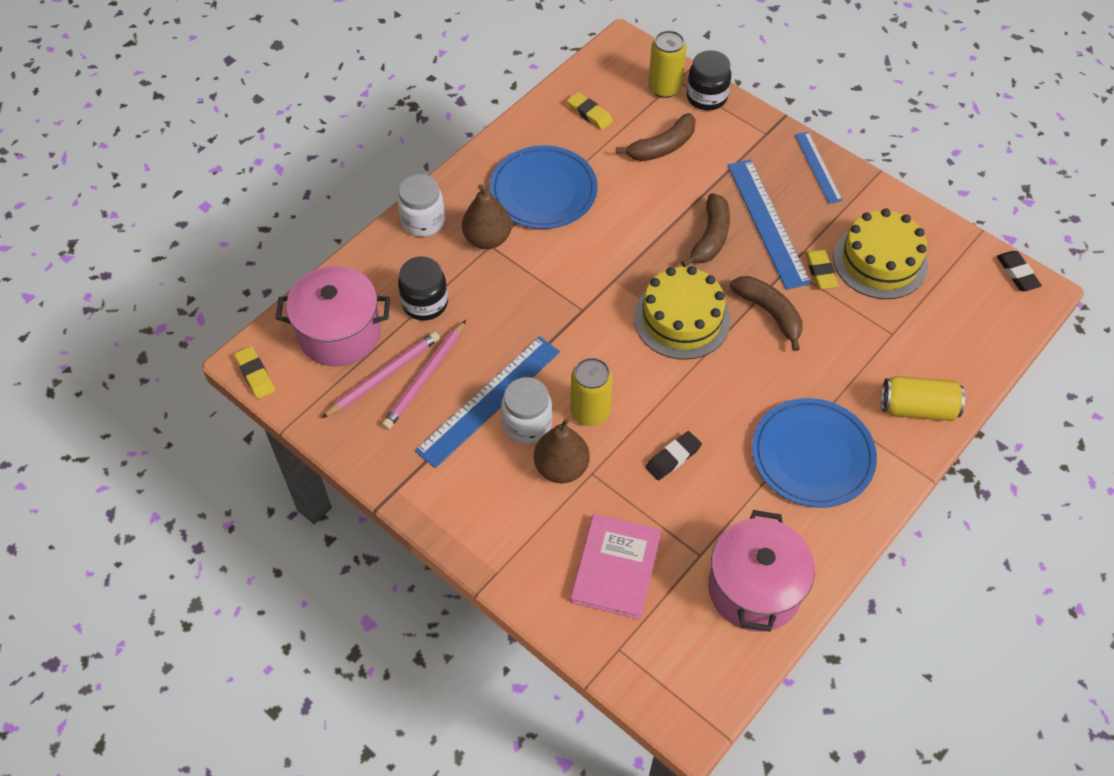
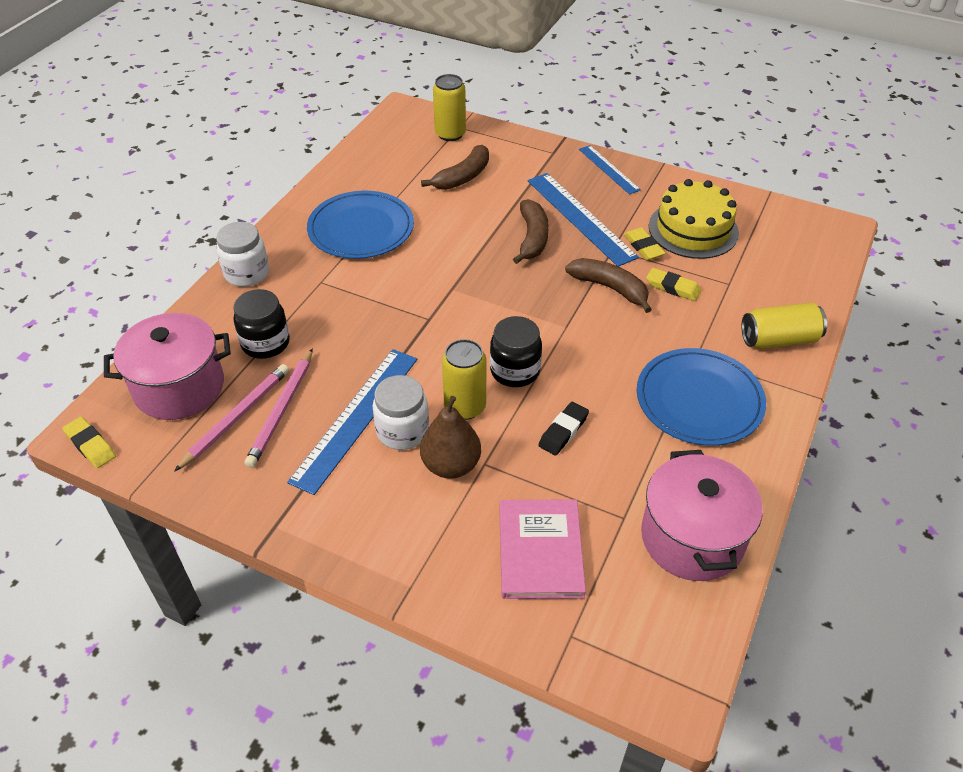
camera: 15 degrees left, 10 degrees down
(487, 239) = (316, 276): brown pear -> none
(589, 114) = (387, 163): yellow eraser -> yellow eraser (673, 287)
(681, 319) = (529, 308): yellow cake -> none
(706, 97) = (490, 135): black jar -> black jar (515, 371)
(1017, 273) = (815, 217): black eraser -> none

